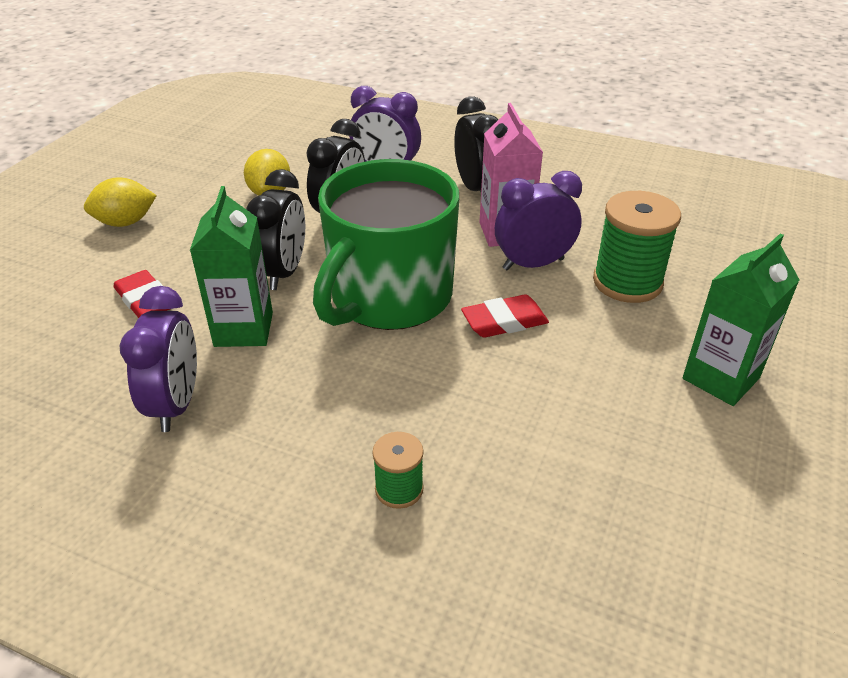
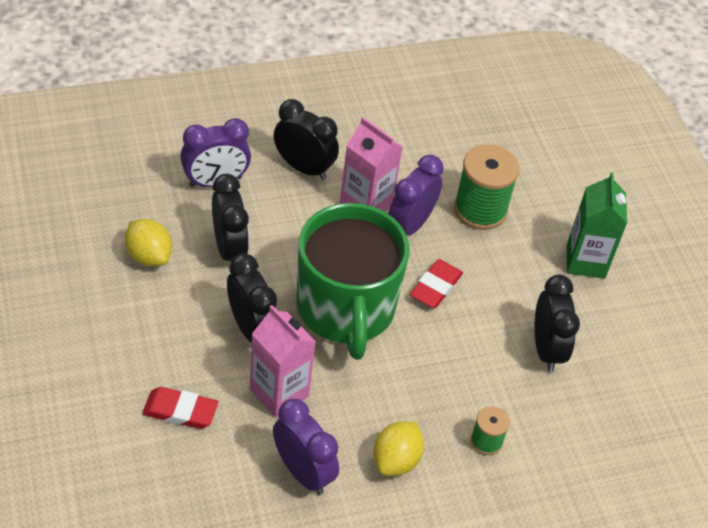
camera: 45 degrees left, 10 degrees up
(125, 222) = (67, 351): yellow lemon -> yellow lemon (396, 460)
(243, 329) = (279, 392): green carton -> pink carton
(578, 438) = (546, 349): none -> black clock

